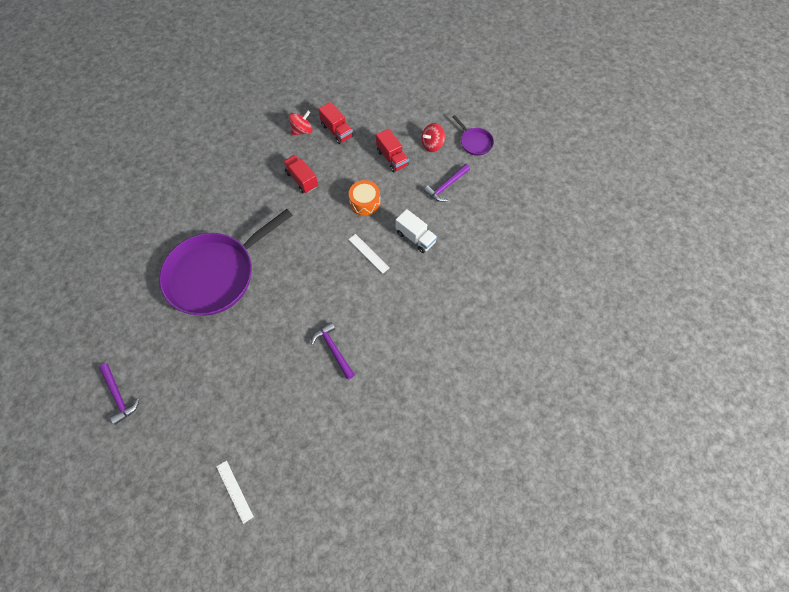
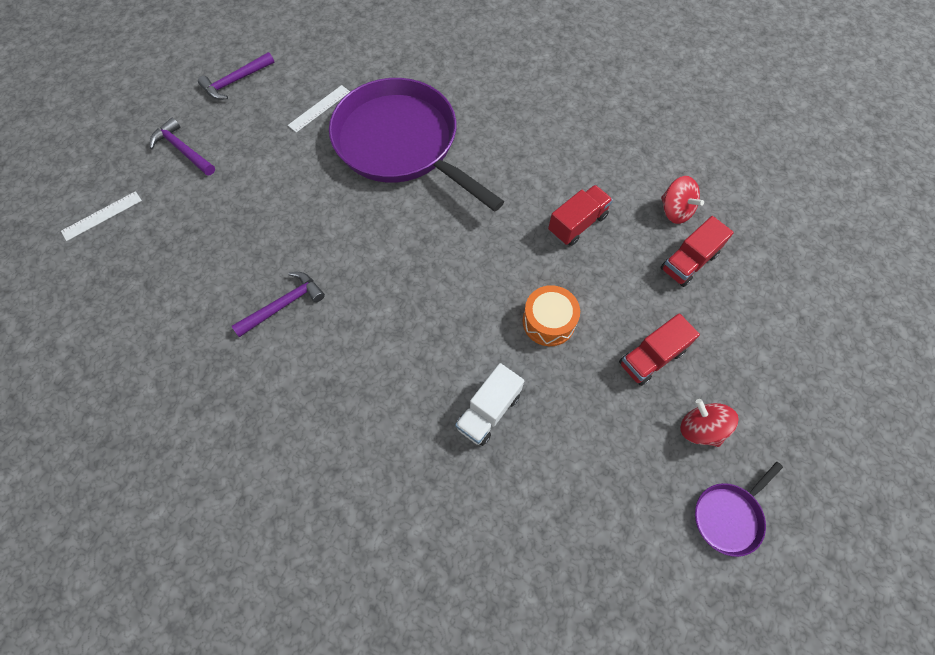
camera: 85 degrees right, 0 degrees up
(368, 253) = (450, 337): white ruler -> white ruler (319, 108)
(446, 186) = (608, 461): purple hammer -> purple hammer (183, 150)

